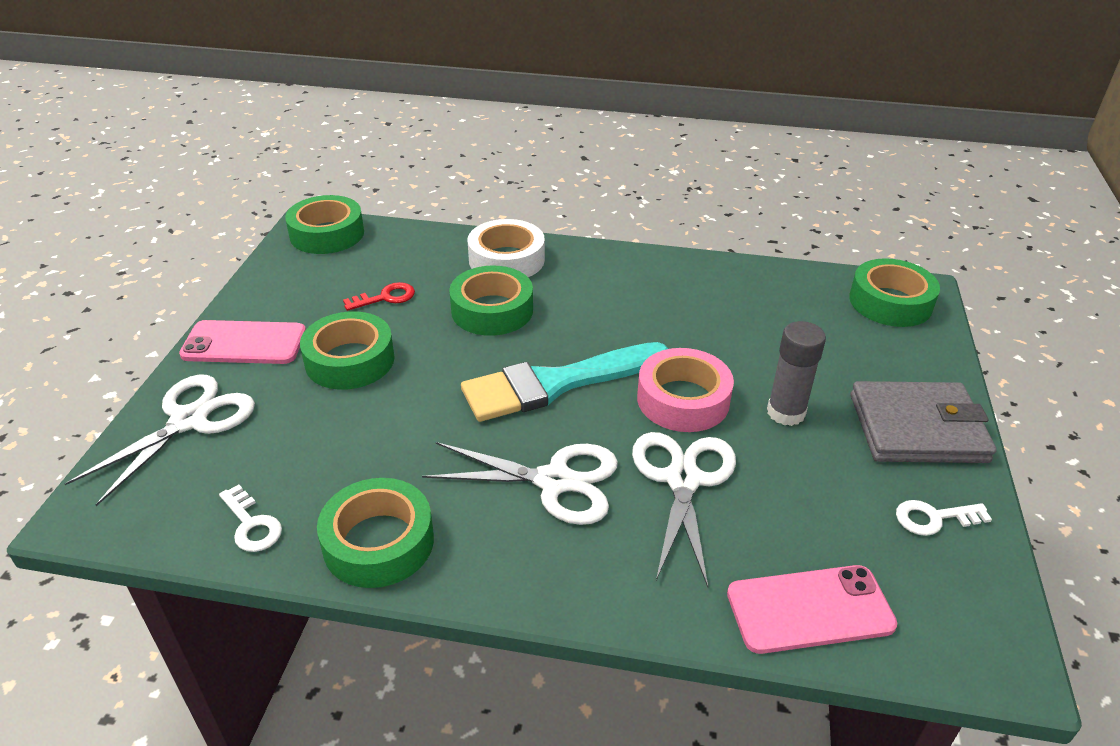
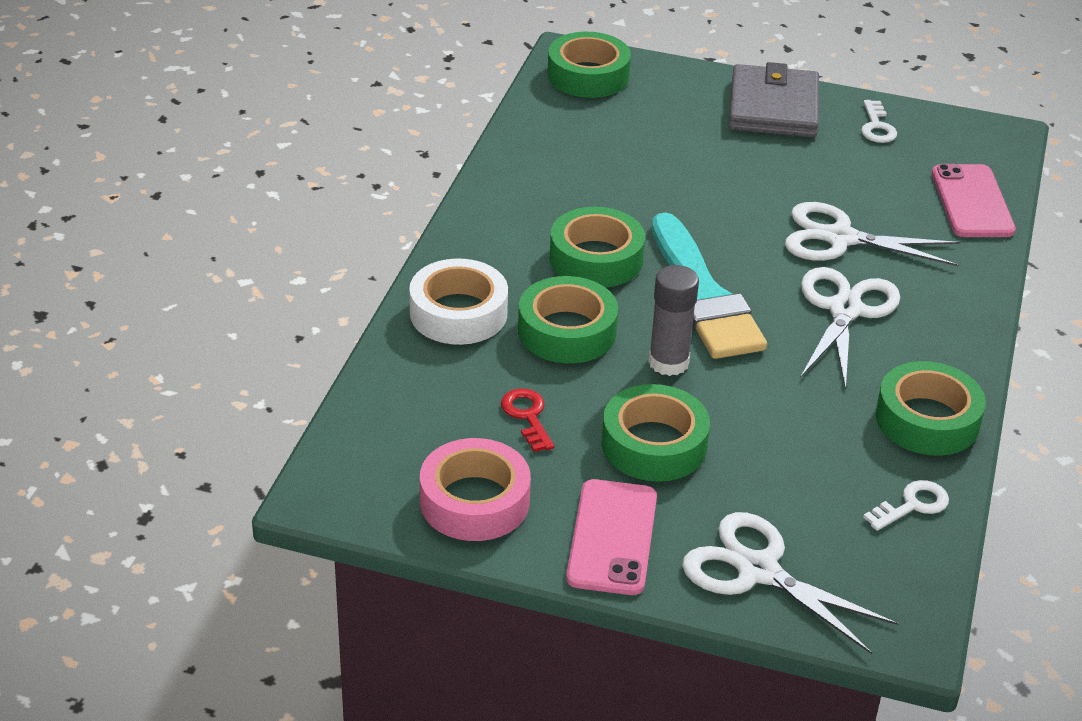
camera: 85 degrees left, 0 degrees up
(327, 234) = (354, 474): green tape -> green tape (596, 258)
(683, 400) = (732, 222): pink tape -> pink tape (474, 501)
(786, 412) = (752, 168): grey glue stick -> grey glue stick (668, 362)

